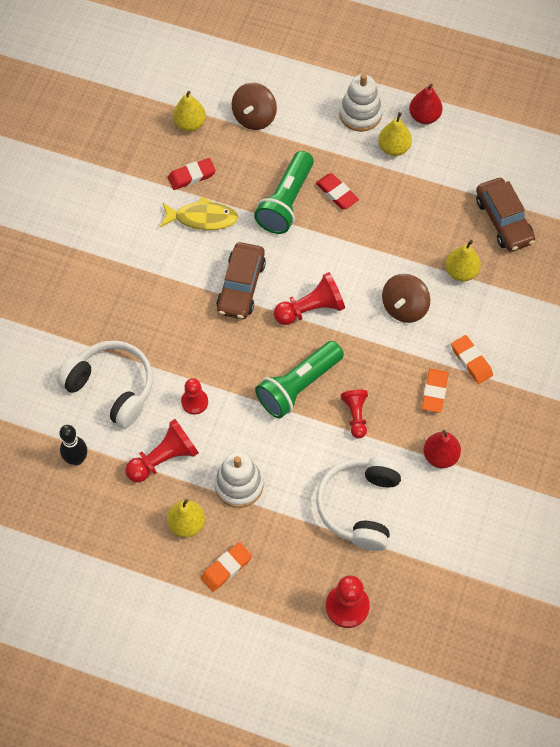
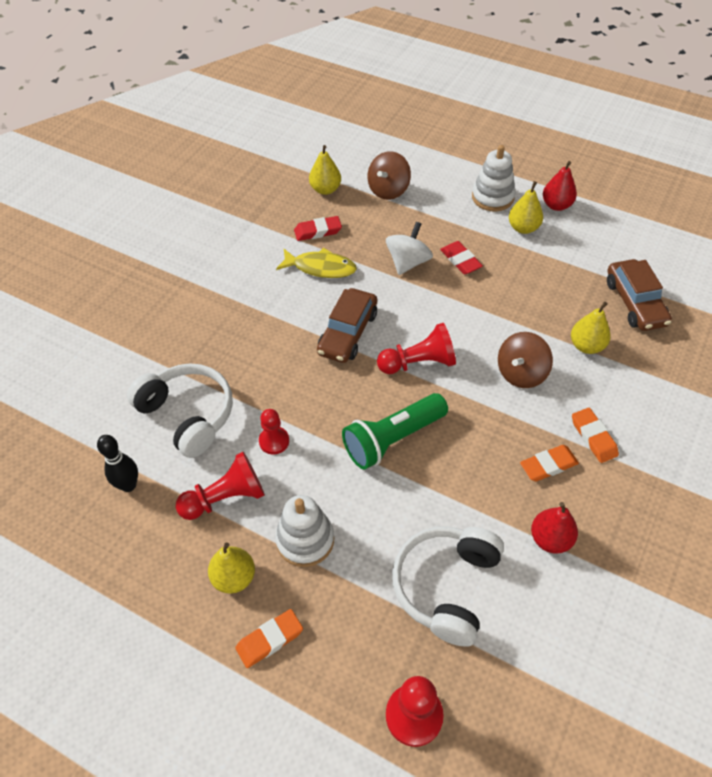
camera: 10 degrees right, 10 degrees down
(286, 202) = (408, 262): green flashlight -> white spinning top
(355, 416) = (454, 479): red pawn -> none
(434, 392) = (548, 465): orange eraser -> orange eraser turned 45 degrees clockwise

